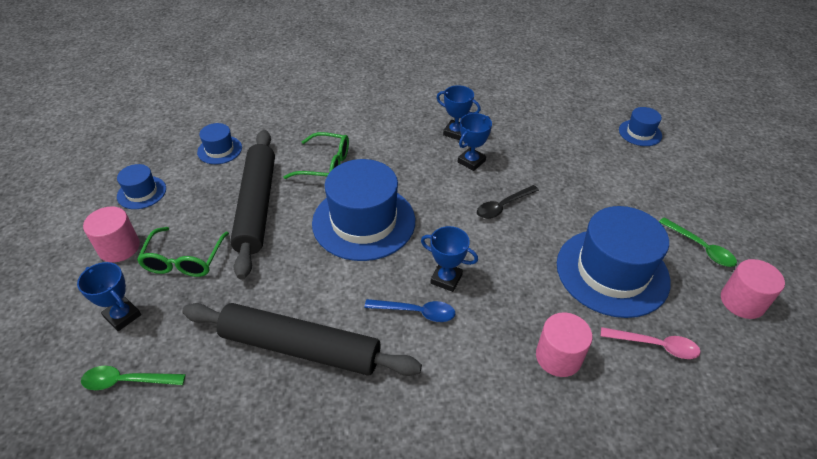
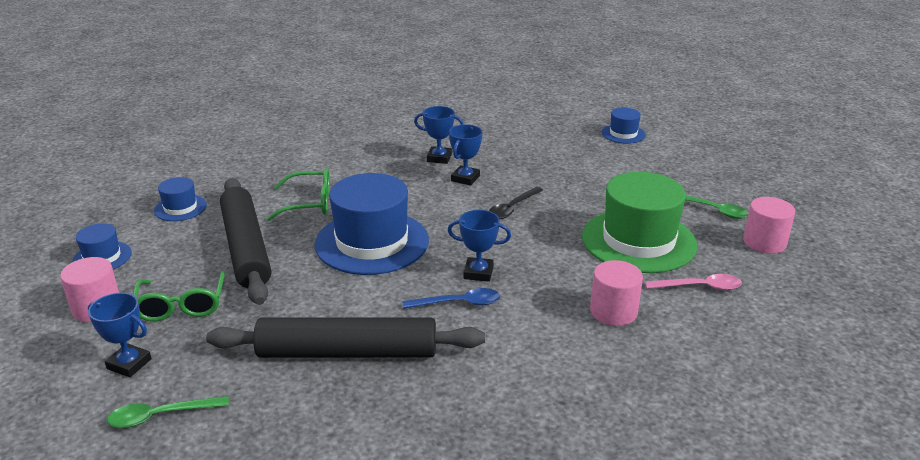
camera: 15 degrees left, 15 degrees down
(612, 272) = (638, 241): blue hat -> green hat

